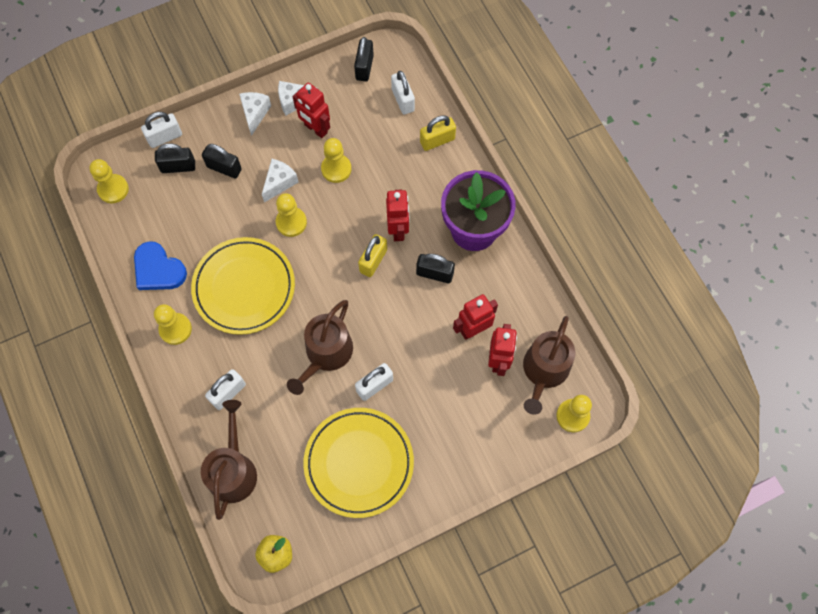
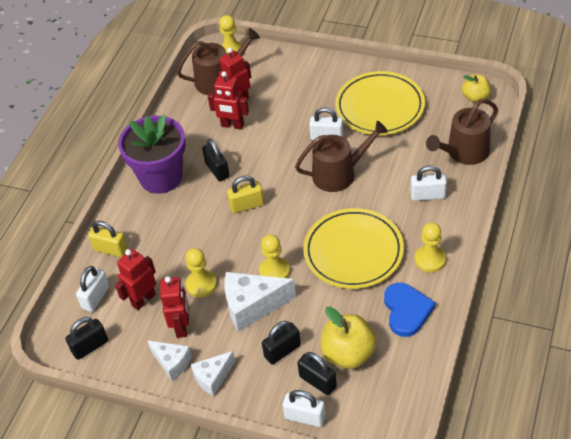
camera: 130 degrees left, 20 degrees down
(113, 189) = (389, 404): yellow pawn -> none
(174, 202) = (348, 354): none -> yellow apple
(224, 168) = (282, 351): black padlock -> black padlock turned 75 degrees clockwise
(279, 183) = (252, 306): white cheese -> white cheese, size x1.64
(398, 230) = (208, 212): red robot -> red robot (143, 300)

